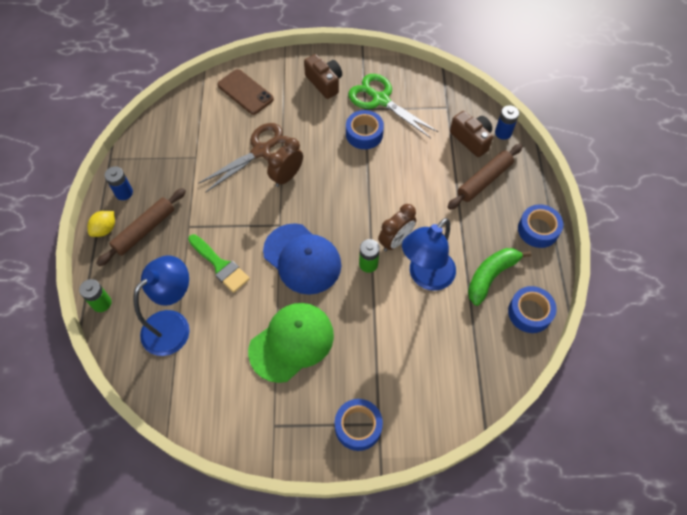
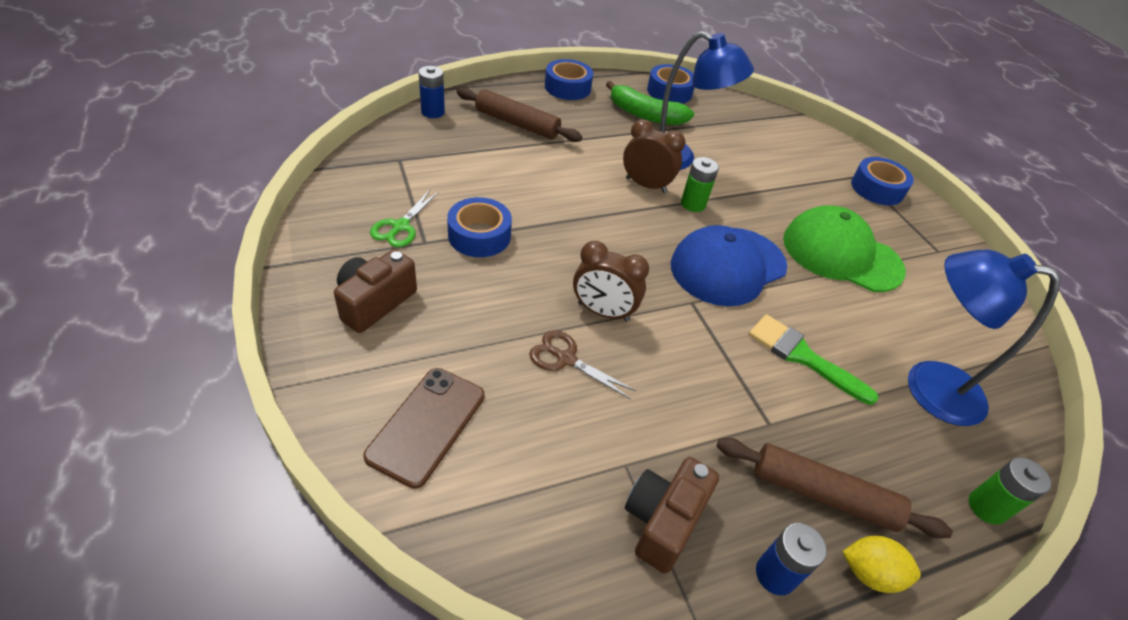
camera: 115 degrees left, 15 degrees down
(220, 265) = (802, 356): green brush -> green brush turned 75 degrees counterclockwise
(261, 151) = (566, 359): brown scissors -> brown scissors, size x0.56
(302, 259) = (728, 266): blue cap -> blue cap turned 150 degrees counterclockwise
(380, 100) = (400, 226): green scissors -> green scissors, size x0.56
(471, 139) = (453, 136): brown camera -> brown camera (662, 521)

